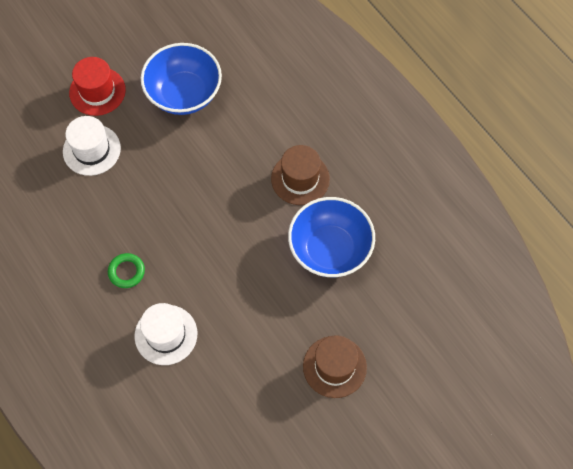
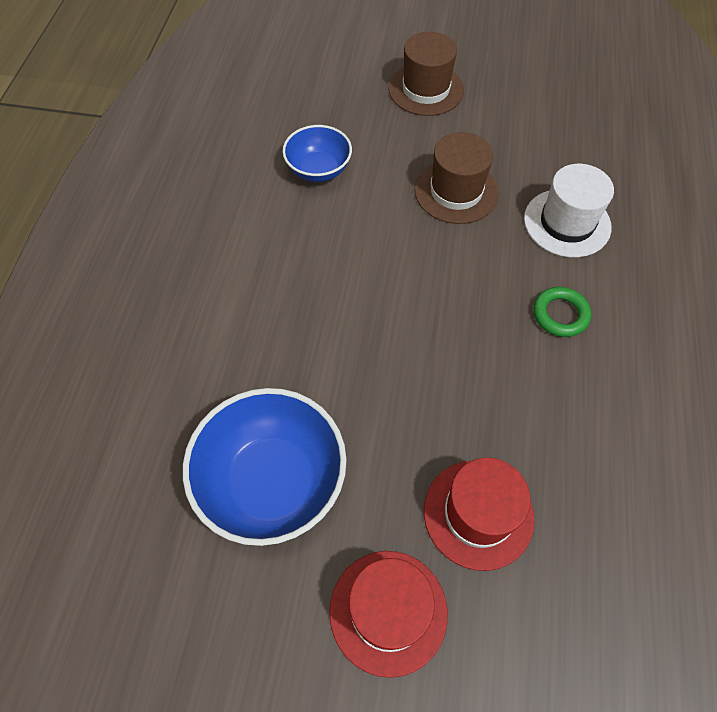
camera: 135 degrees left, 5 degrees down
(91, 150) = (478, 514): white hat -> red hat
(300, 178) = (264, 253): brown hat -> brown hat (456, 191)
(330, 249) = (318, 170): blue bowl -> blue bowl, size x0.59

